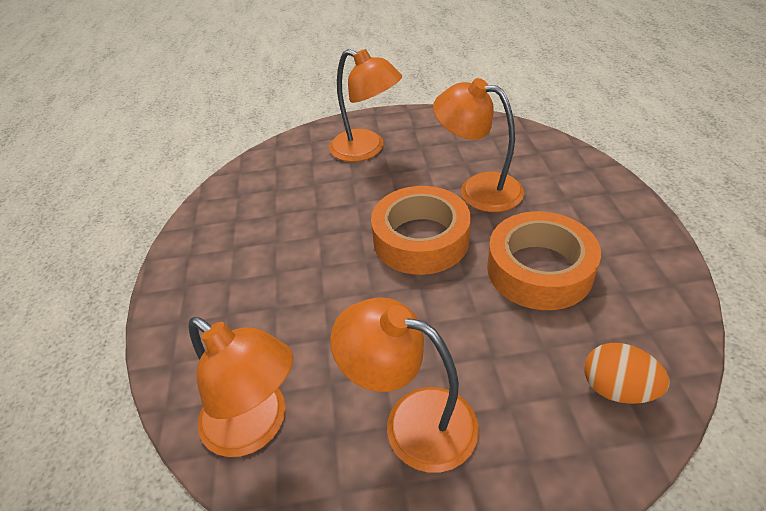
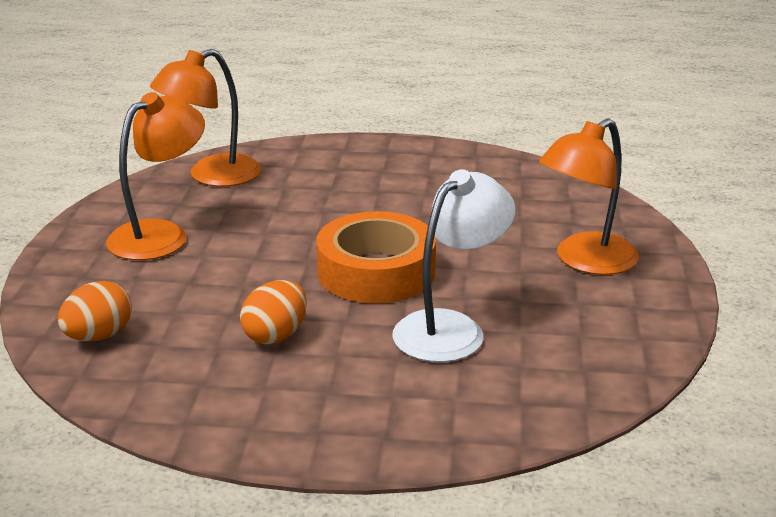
camera: 100 degrees right, 15 degrees down
(478, 189) = (450, 328): orange lamp -> white lamp
(539, 270) = (276, 335): orange tape -> orange egg

